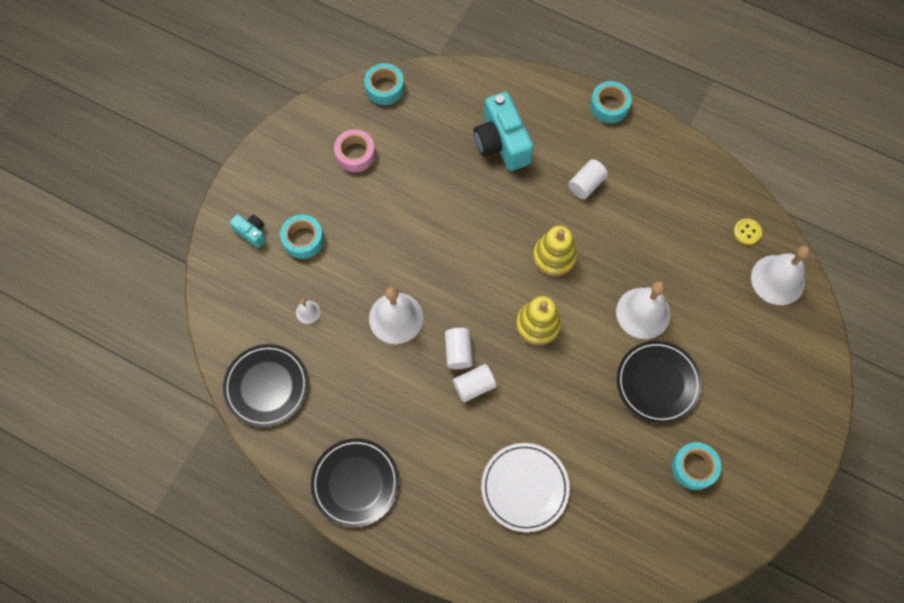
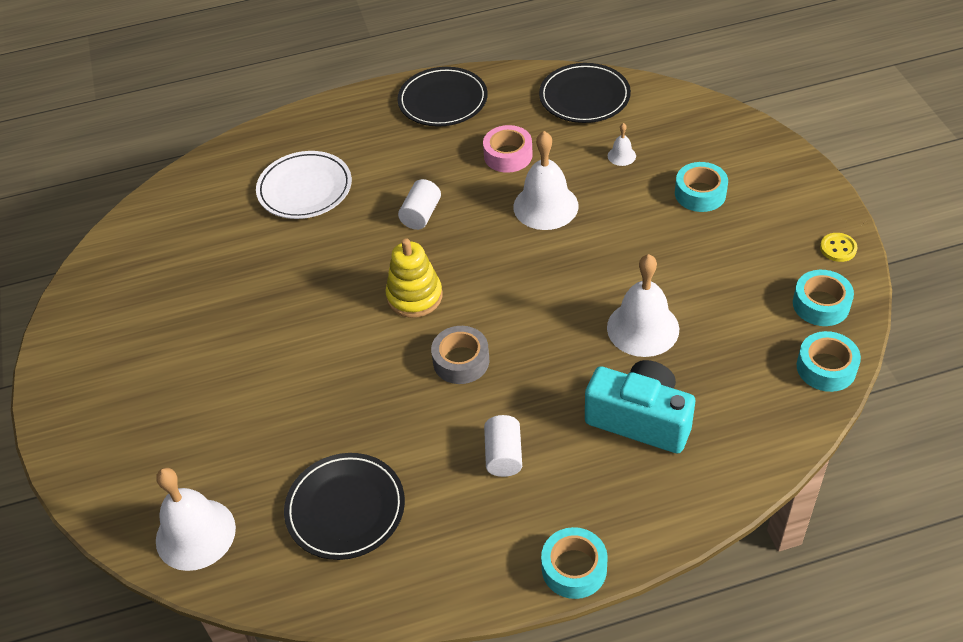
camera: 140 degrees right, 20 degrees down
(251, 233) = (747, 165): turquoise camera -> none
(355, 154) = (759, 288): pink tape -> pink tape (508, 155)
(458, 352) = (462, 225): white cylinder -> none
(554, 256) = (461, 361): yellow stacking toy -> grey tape
(643, 313) = (320, 384): white bell -> white bell (643, 328)
(657, 383) = (253, 340): black plate -> black plate (345, 509)
(694, 467) = (163, 304): turquoise tape -> turquoise tape (821, 304)
(747, 232) = (272, 558): yellow button -> yellow button (838, 248)

